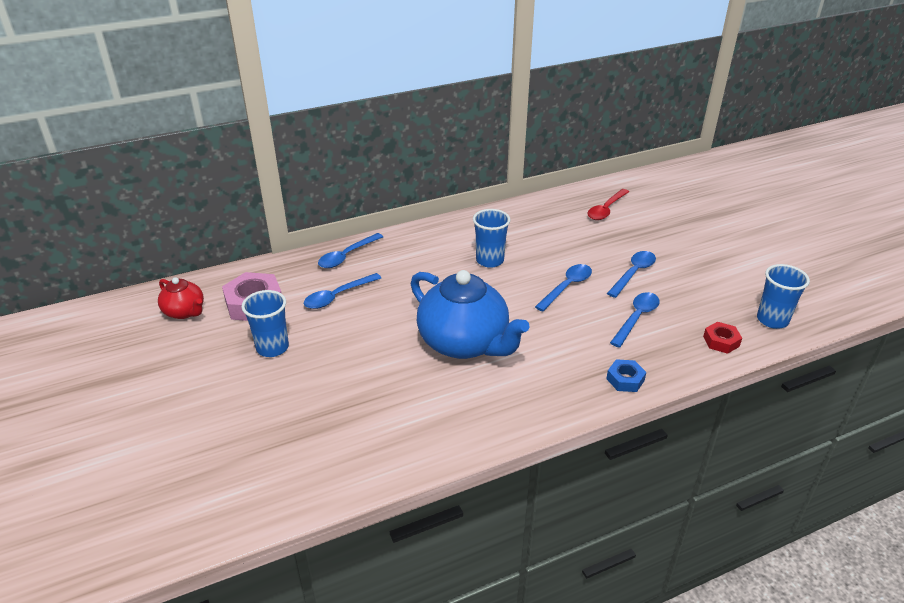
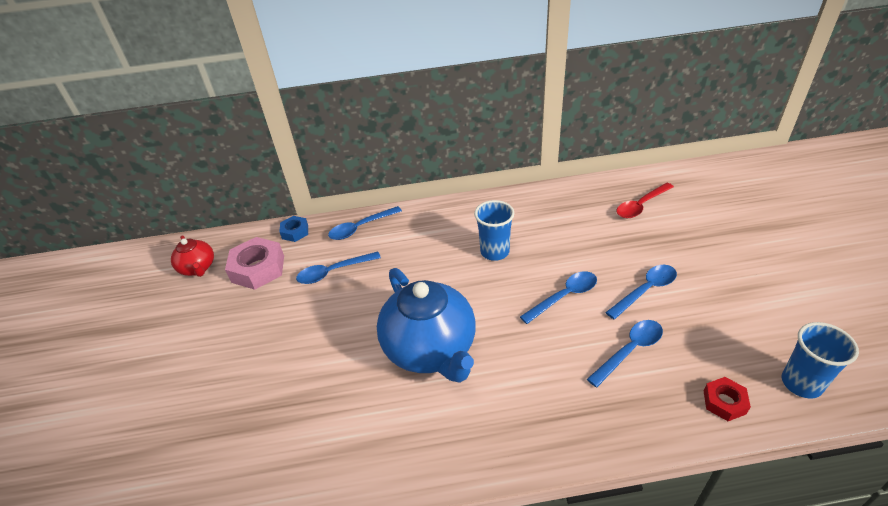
camera: 20 degrees right, 5 degrees up
(272, 348) = (251, 321): blue cup -> none
(625, 379) = (588, 433): blue nut -> blue nut (295, 232)

